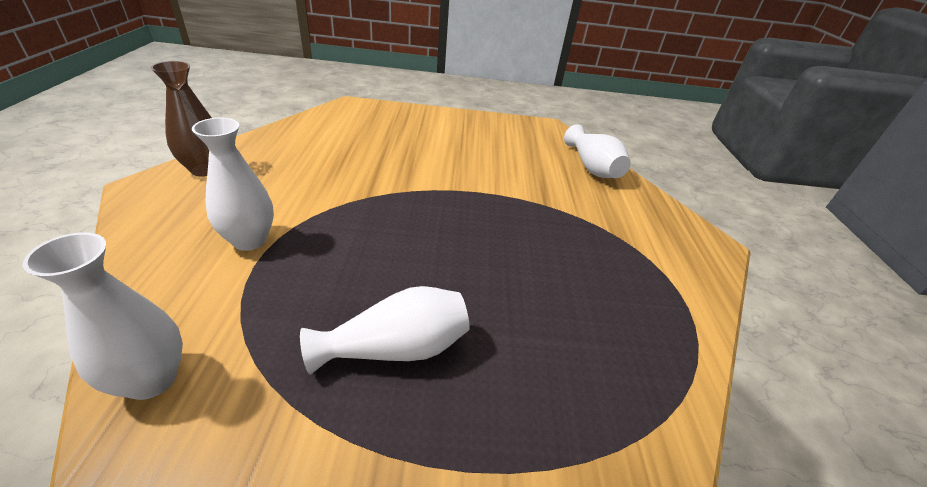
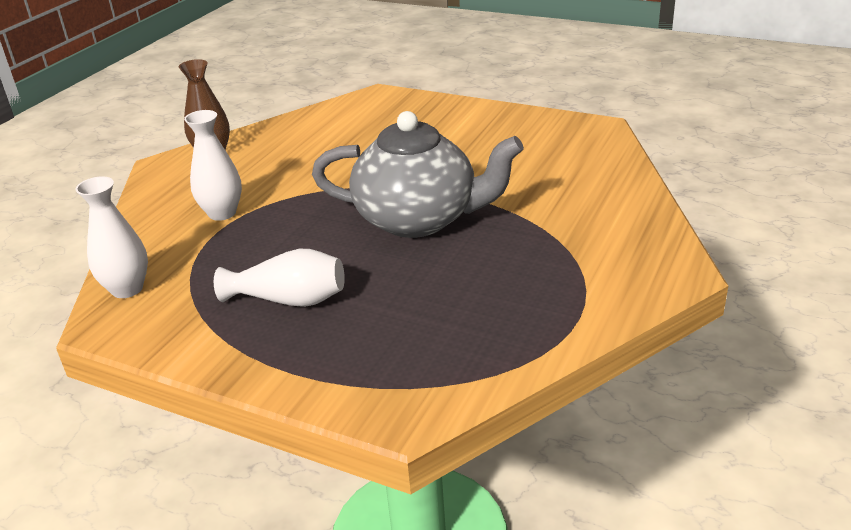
camera: 30 degrees right, 5 degrees down
(470, 222) = (419, 219): none -> grey teapot
(592, 167) = (610, 179): white vase -> none

